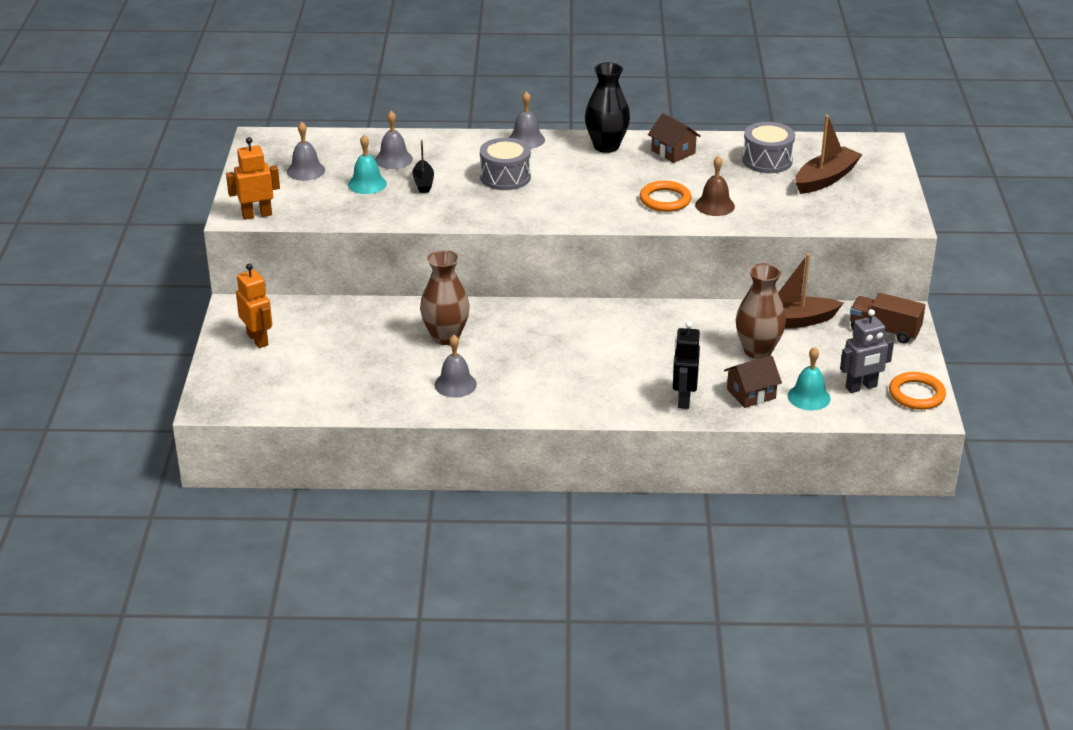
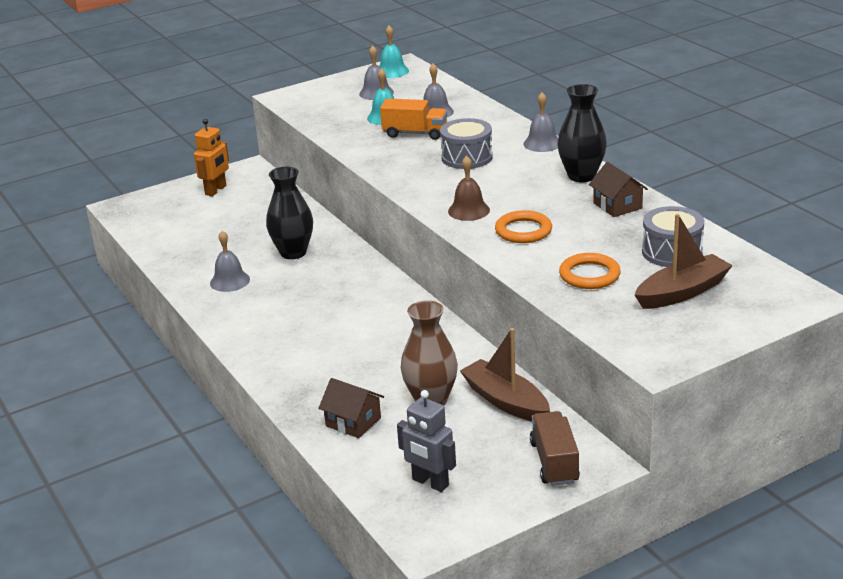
camera: 60 degrees right, 5 degrees down
(257, 215) = (292, 102): orange robot -> none
(423, 182) = (415, 133): black boat -> orange truck
(446, 337) = (293, 253): brown vase -> black vase
(673, 152) = (617, 206): brown house -> brown house turned 45 degrees counterclockwise
(683, 399) = (309, 389): black robot -> none
(715, 205) = (546, 256): brown bell -> brown bell (468, 210)
(809, 397) = (380, 456): turquoise bell -> turquoise bell (392, 71)
(825, 179) = (682, 292): brown boat -> brown boat turned 45 degrees counterclockwise
(916, 394) = (453, 523): orange ring -> orange ring (589, 275)

